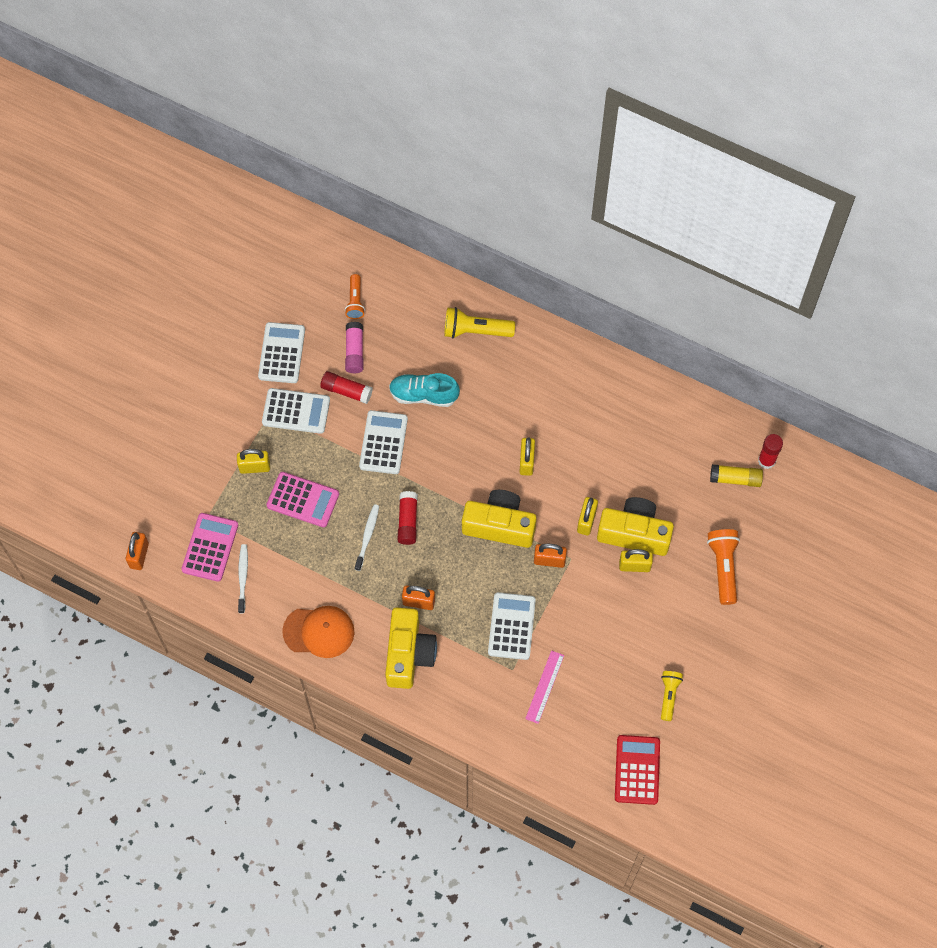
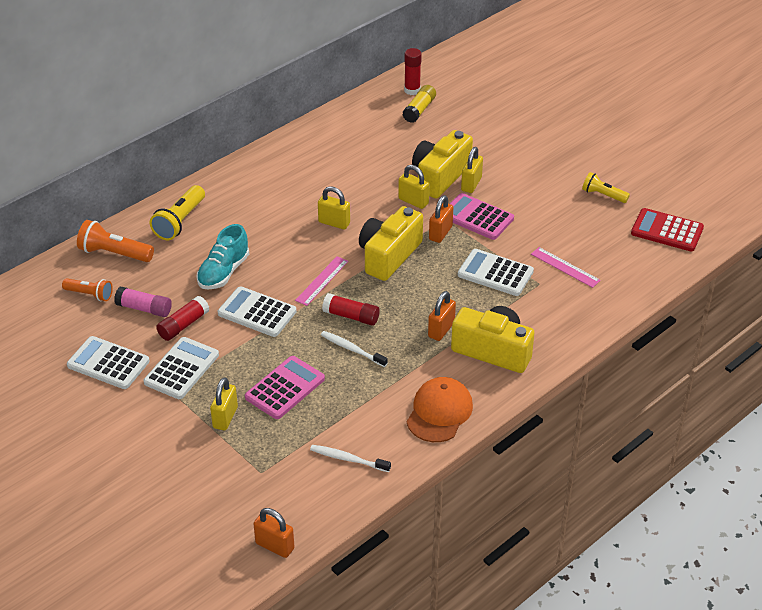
camera: 70 degrees left, 25 degrees down
(210, 547) = (298, 479): pink calculator -> pink calculator (477, 217)
(444, 480) = (322, 281): none -> pink ruler
(723, 567) = (497, 136): orange flashlight -> orange flashlight (114, 253)

